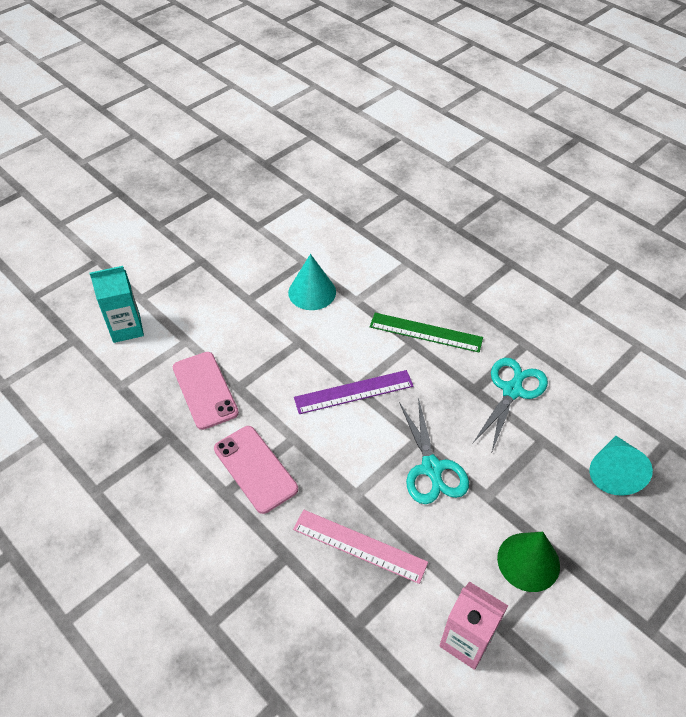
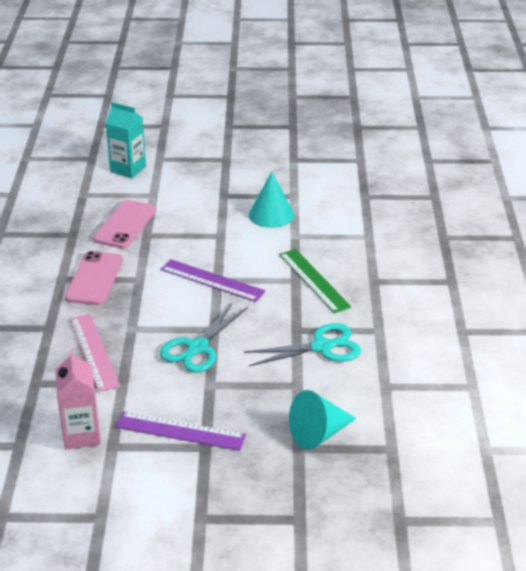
camera: 45 degrees right, 15 degrees down
(528, 561) = (180, 431): green cone -> purple ruler

